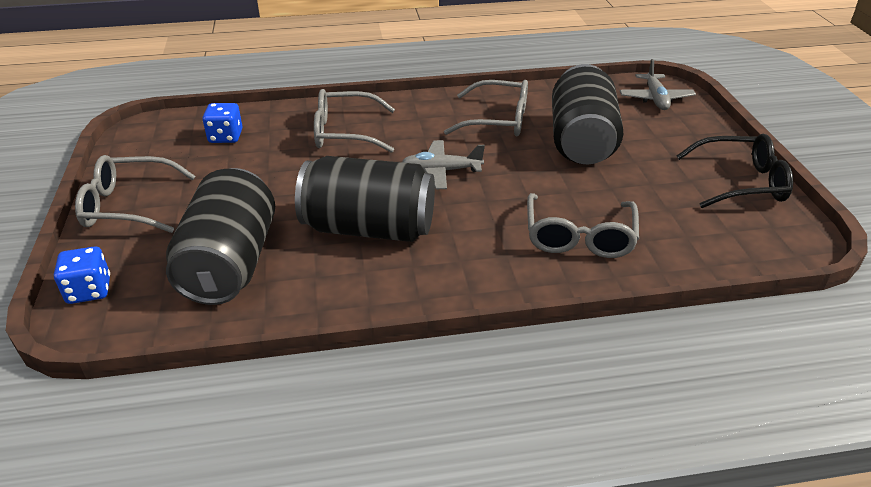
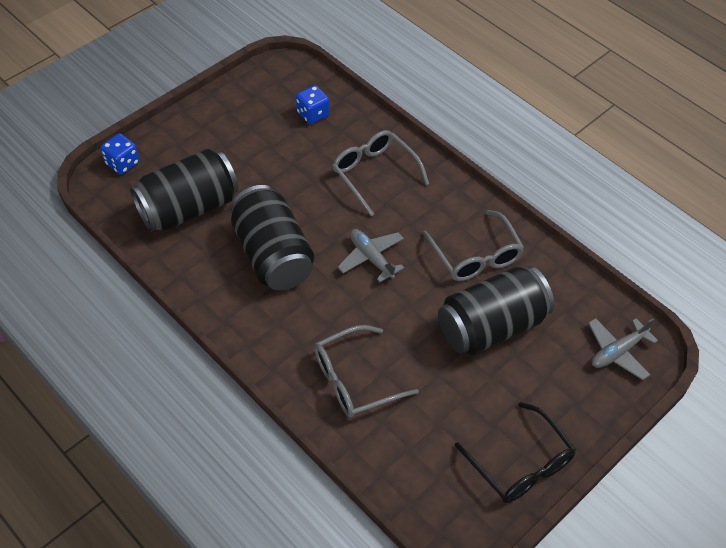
camera: 55 degrees right, 15 degrees up
(128, 206) = (203, 123): grey glasses -> none

